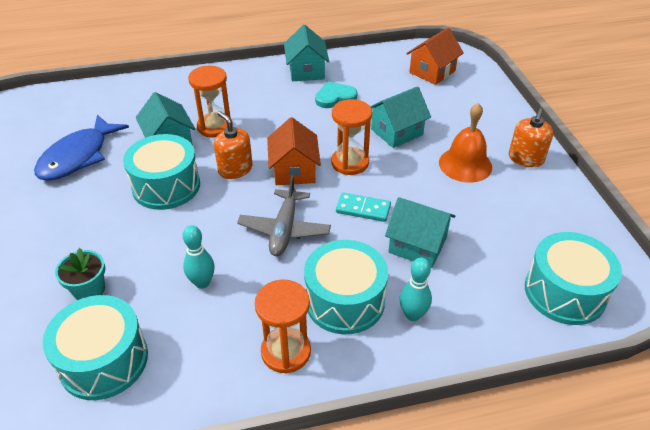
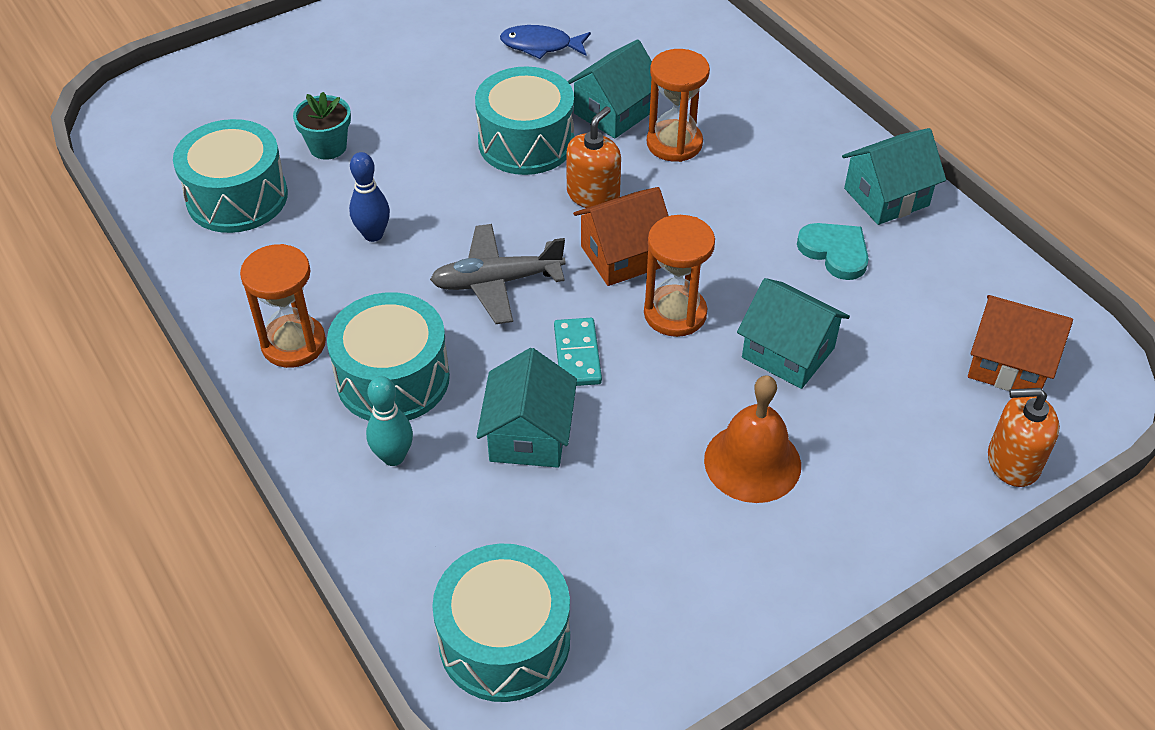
camera: 70 degrees right, 5 degrees up
(78, 156) = (540, 46): blue fish -> blue fish, size x0.61
(202, 282) = (373, 235): turquoise bowling pin -> blue bowling pin
(525, 158) = (819, 550): orange soap dispenser -> orange soap dispenser (1013, 462)

